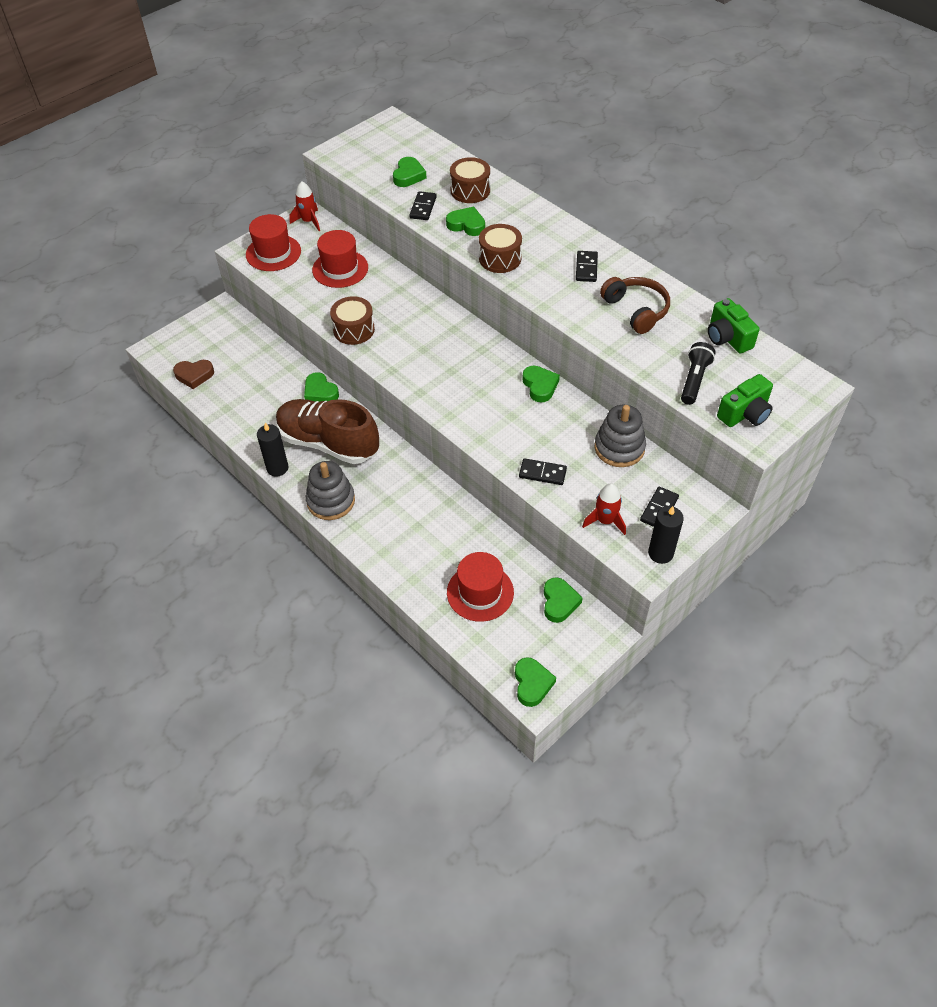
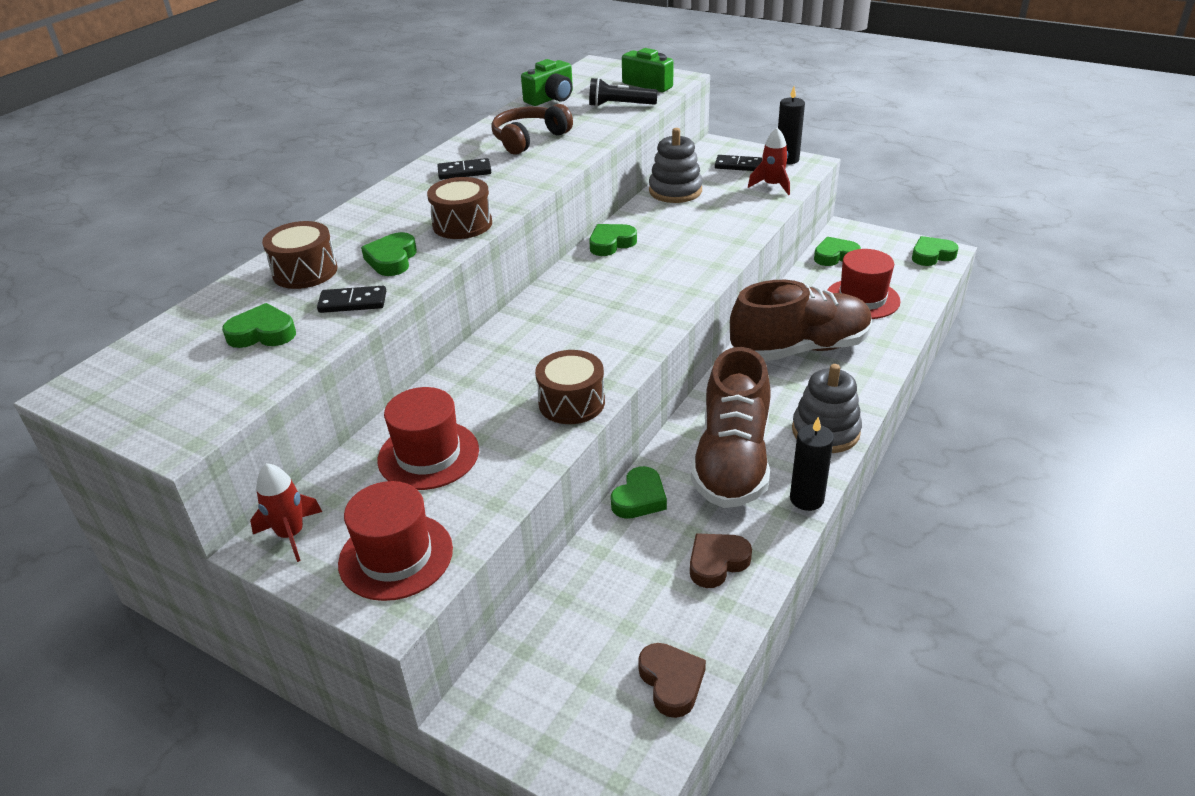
camera: 105 degrees left, 15 degrees down
(254, 412) = (717, 563): none -> brown heart
(428, 522) = (800, 349): none -> brown shoe
(542, 473) = (738, 223): black domino -> none

